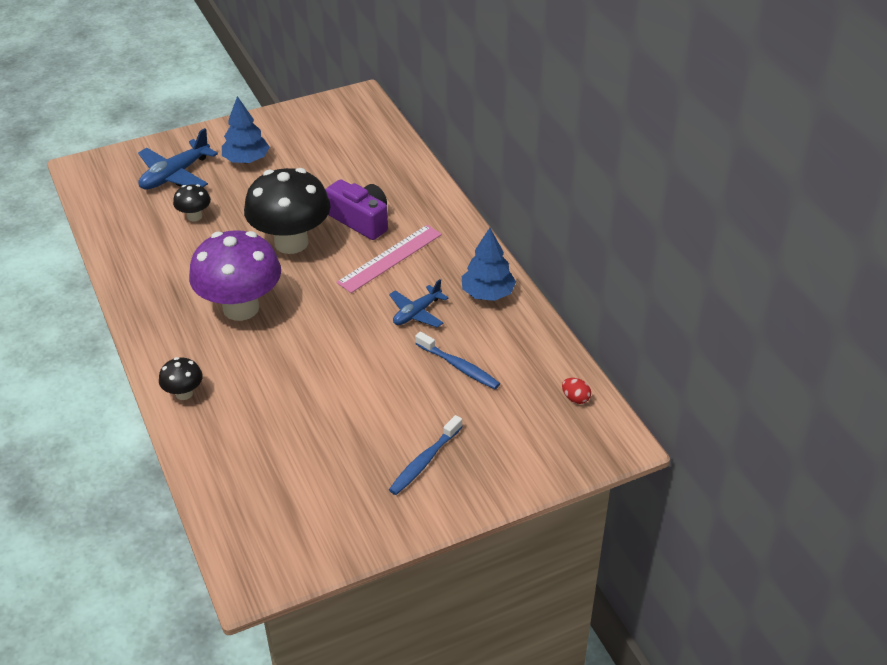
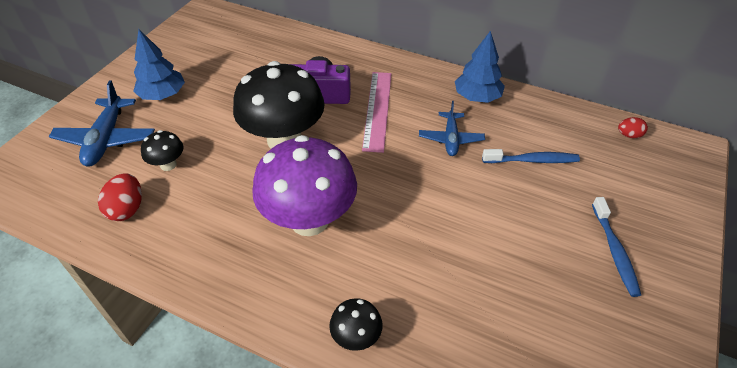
camera: 40 degrees left, 5 degrees up
(139, 233) = (127, 209): none -> red egg

